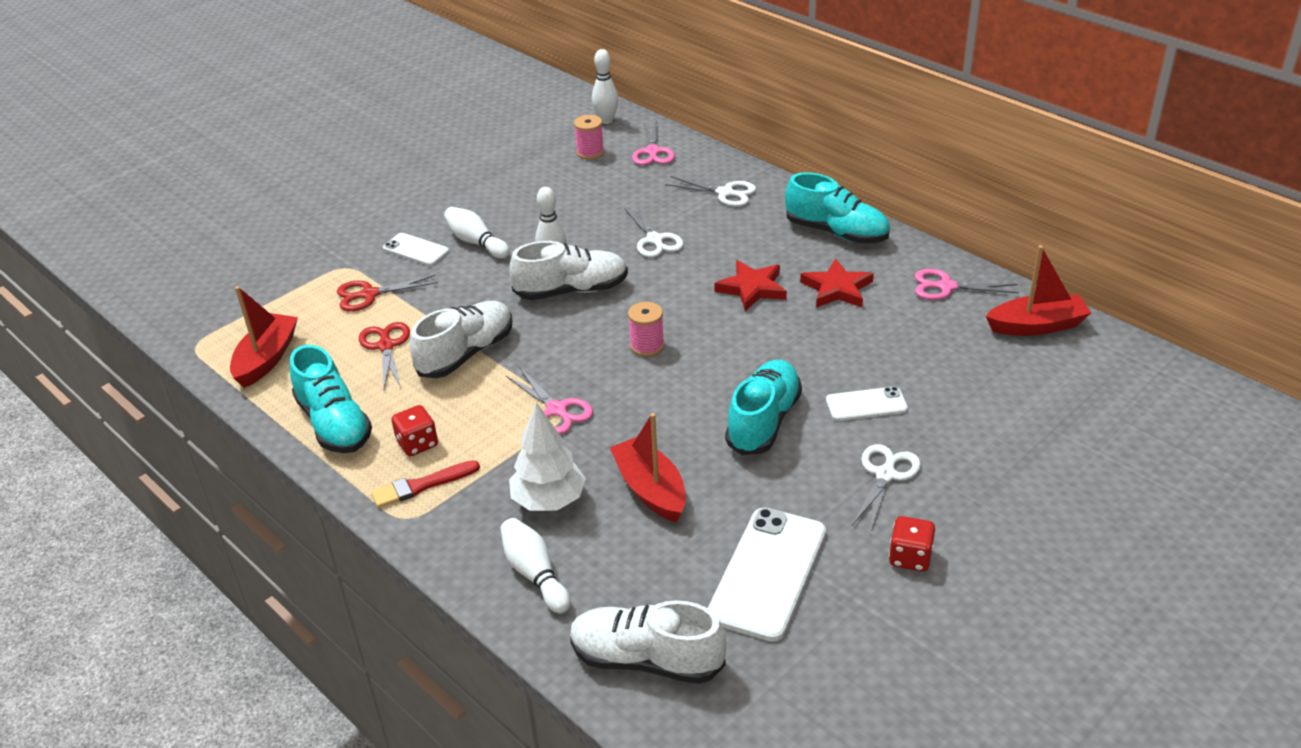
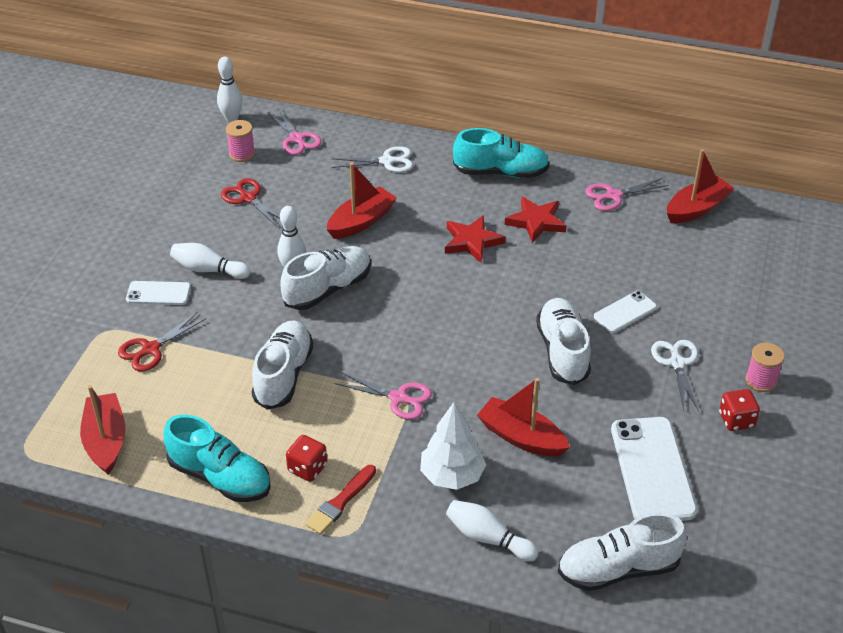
camera: 30 degrees left, 5 degrees up
(386, 346) = (207, 392): red scissors -> red scissors (248, 198)
(647, 346) = (427, 318): pink spool -> pink spool (761, 380)
(654, 240) = (361, 221): white scissors -> red boat
(763, 421) = (562, 351): turquoise shoe -> white shoe

